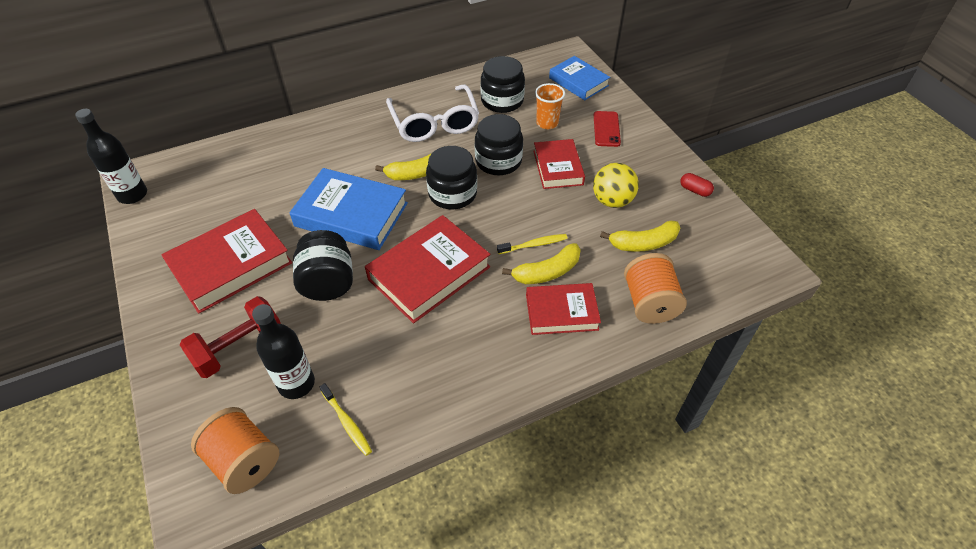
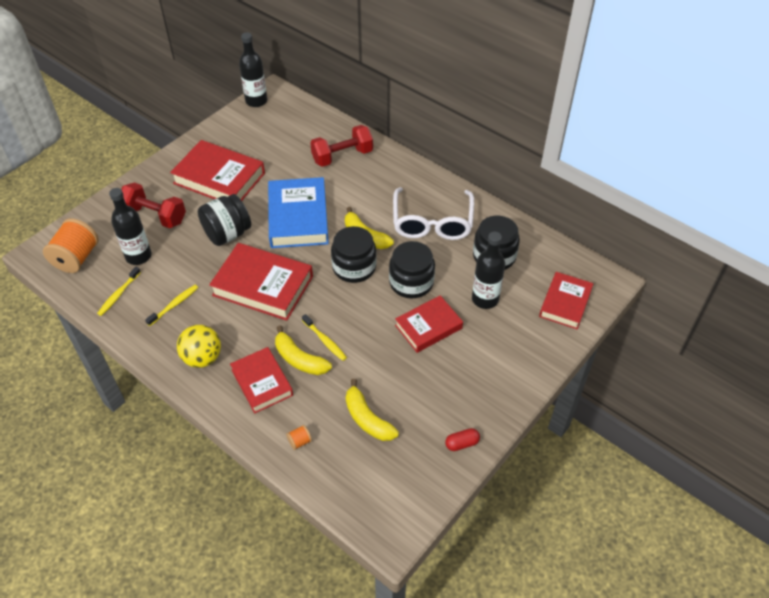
camera: 65 degrees right, 0 degrees up
(291, 153) = (342, 156): none -> red dumbbell
(403, 365) = (174, 305): none -> yellow toothbrush
(434, 123) = (432, 223): white glasses -> white glasses turned 45 degrees counterclockwise
(547, 123) = (485, 299): orange cup -> black bottle
(578, 82) = (565, 303): blue book -> red book
(606, 129) = (507, 347): red phone -> none
(612, 201) = (408, 380): yellow ball -> yellow ball (202, 358)
(649, 303) = (299, 441): orange spool -> orange spool, size x0.42
(694, 190) = (462, 443): red capsule -> red capsule turned 60 degrees clockwise

